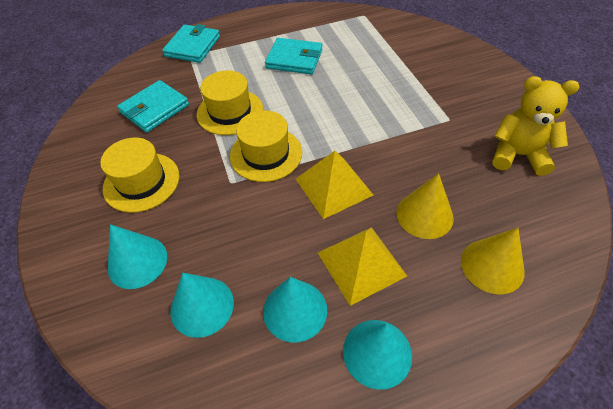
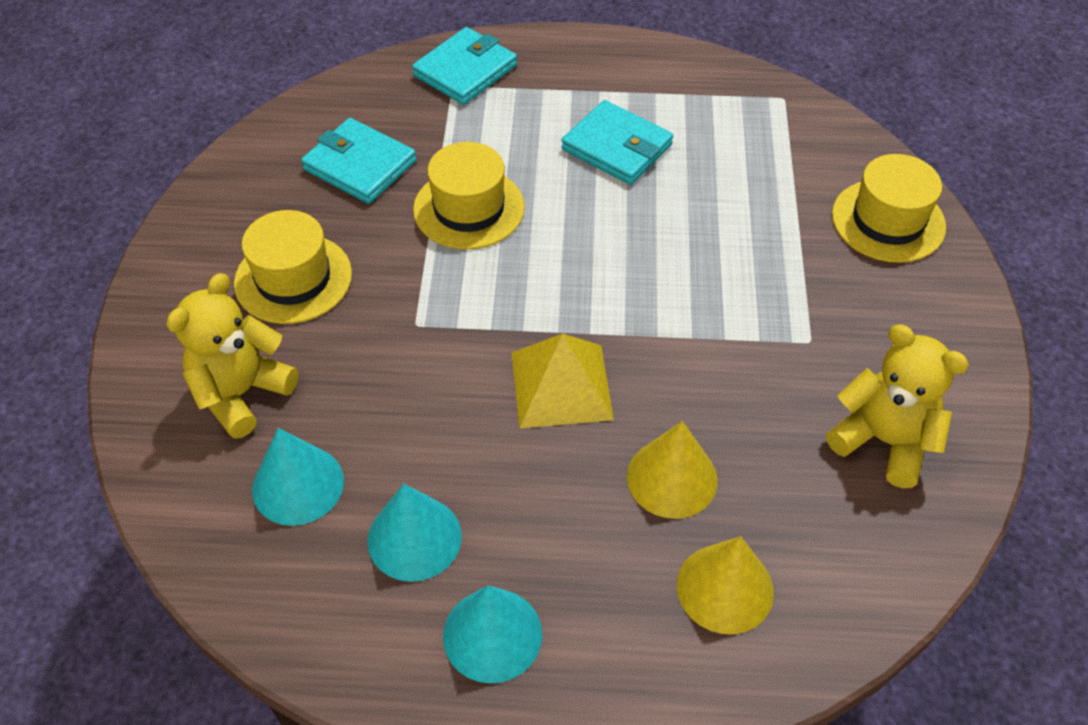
camera: 20 degrees right, 0 degrees up
(137, 262) = (241, 393): turquoise cone -> yellow teddy bear
(154, 109) = (360, 165): turquoise wallet -> turquoise wallet turned 60 degrees clockwise
(266, 154) = (488, 298): yellow hat -> yellow hat (888, 221)
(361, 264) = (537, 512): yellow pyramid -> none

